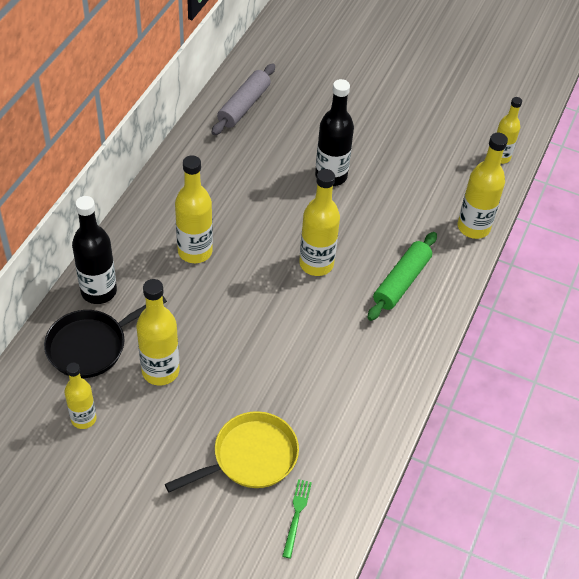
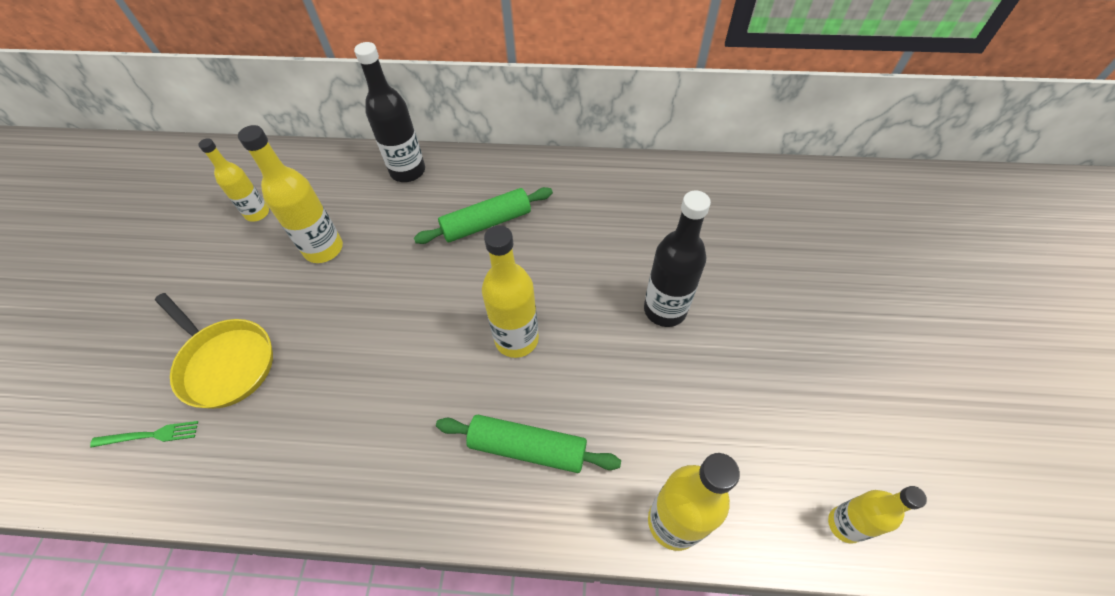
camera: 75 degrees right, 5 degrees up
(91, 345) = (342, 189): black pan -> none
(195, 251) = (486, 223): yellow bottle -> green rolling pin
(244, 106) = (719, 192): grey rolling pin -> none

